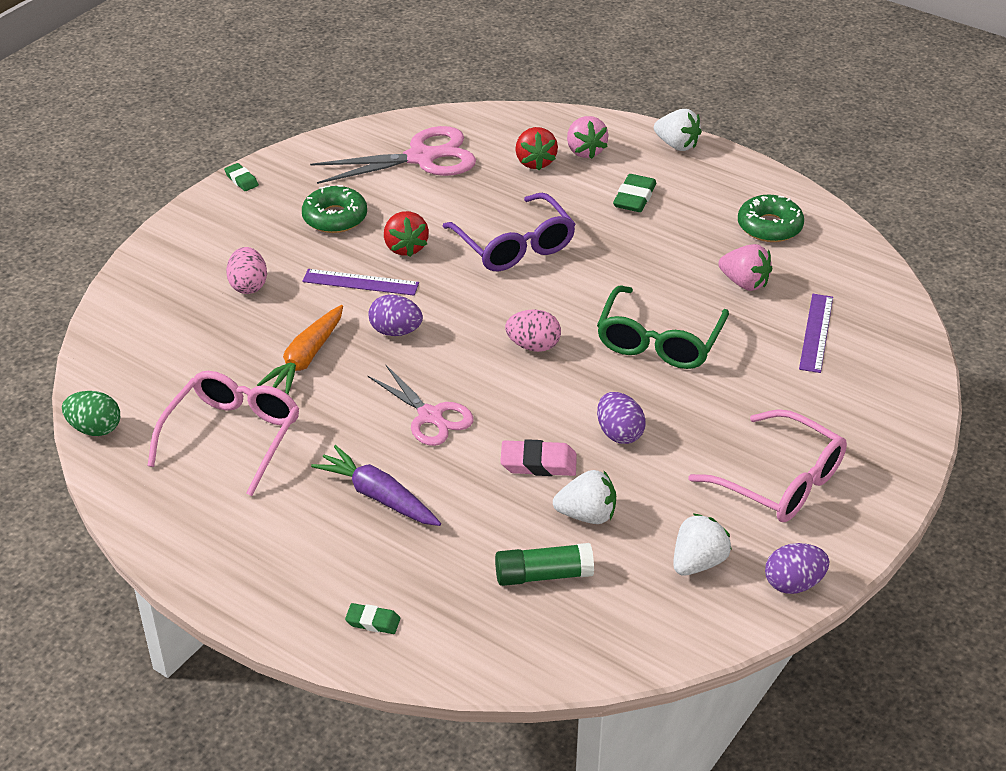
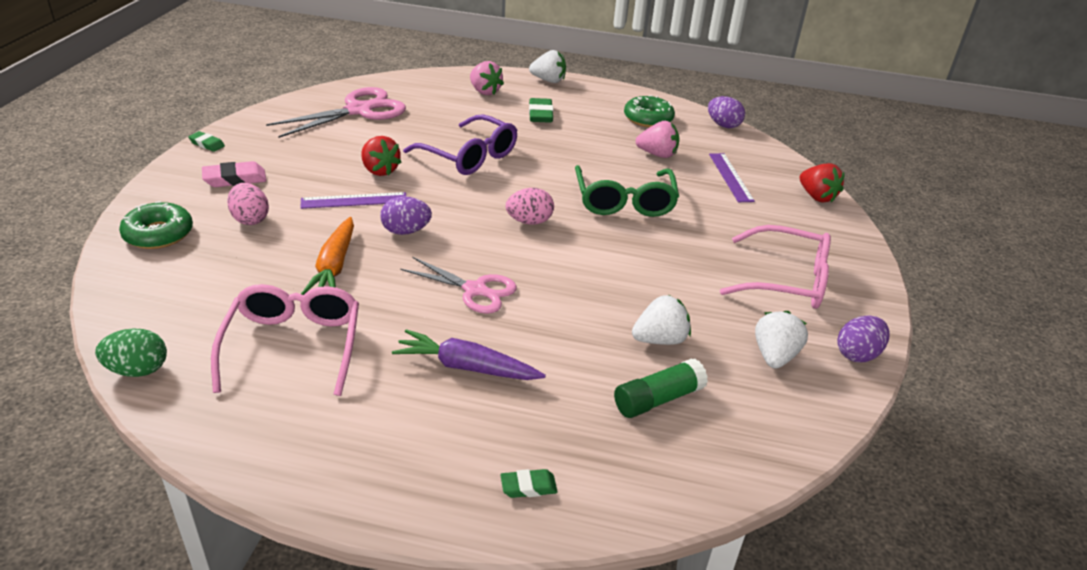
camera: 25 degrees left, 5 degrees down
(335, 218) = (306, 159): green donut -> green donut (158, 234)
(535, 162) = (451, 102): red strawberry -> red strawberry (816, 197)
(538, 463) = (591, 308): pink eraser -> pink eraser (235, 179)
(619, 433) = (641, 271): purple egg -> purple egg (723, 125)

